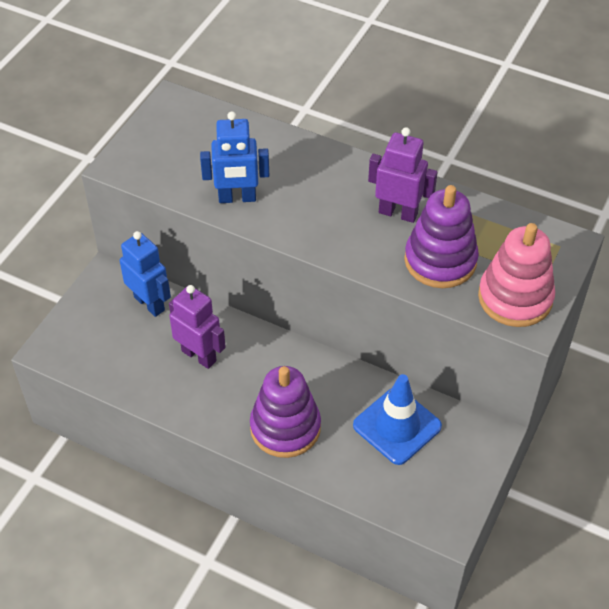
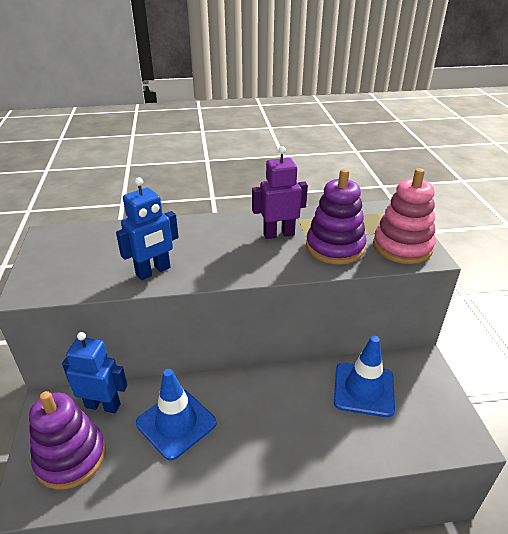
camera: 35 degrees left, 15 degrees down
(199, 355) = (176, 423): purple robot -> blue traffic cone
(285, 427) = (290, 439): purple stacking toy -> purple stacking toy (71, 457)

